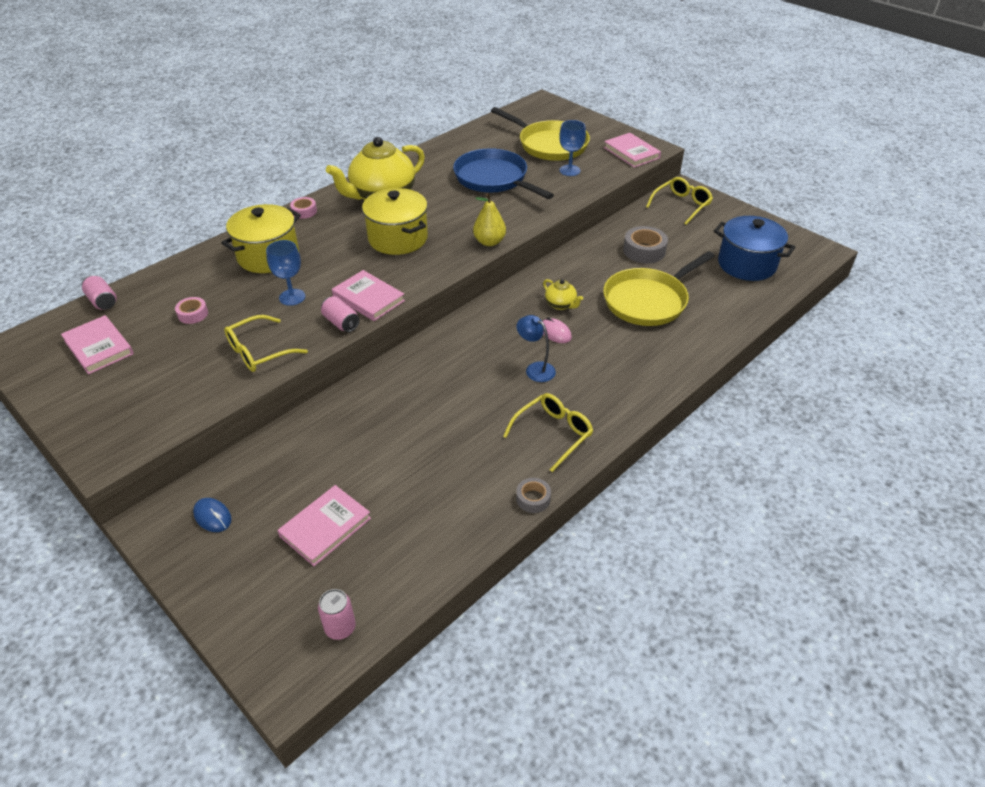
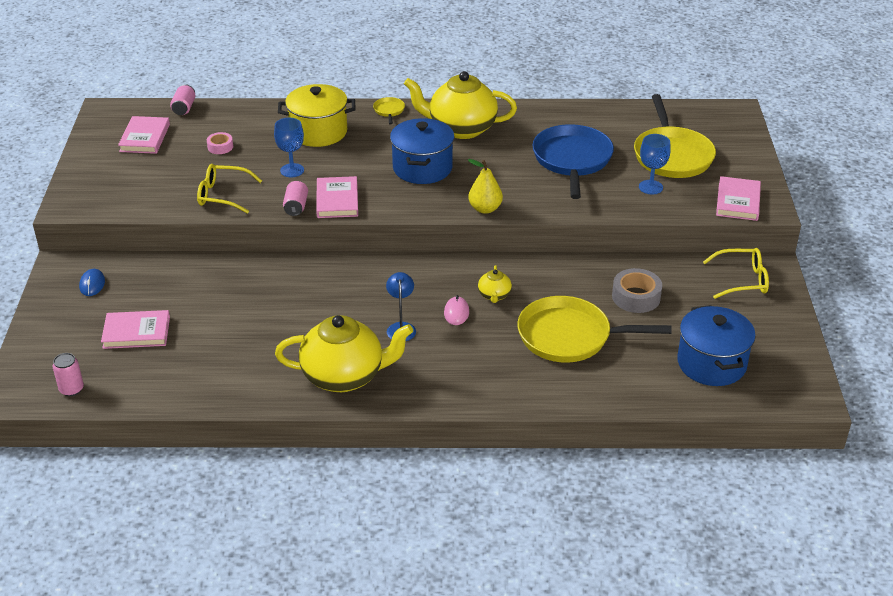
camera: 45 degrees right, 5 degrees down
(304, 211) = (389, 111): pink tape -> yellow pan
(398, 238) = (422, 168): yellow pot -> blue pot
(533, 499) = (269, 404): grey tape -> none
(553, 433) = (344, 376): yellow glasses -> yellow teapot

